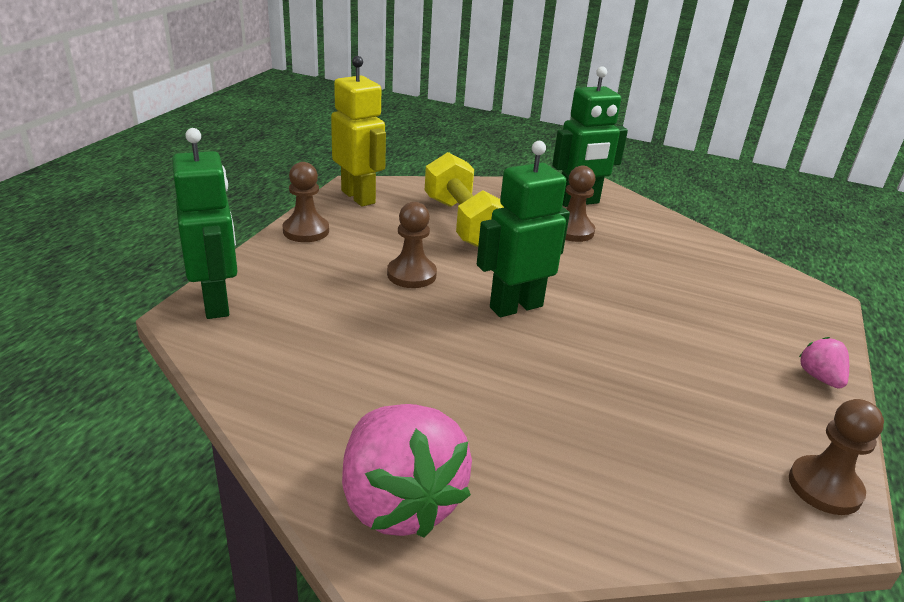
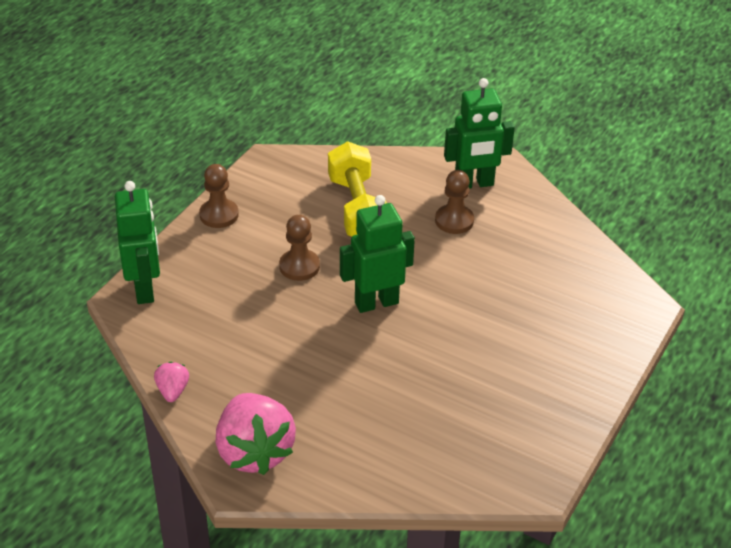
camera: 10 degrees right, 10 degrees up
(358, 197) = (270, 174): yellow robot -> none
(820, 378) = (594, 381): pink strawberry -> pink strawberry (172, 391)
(824, 487) = (543, 464): brown pawn -> none

